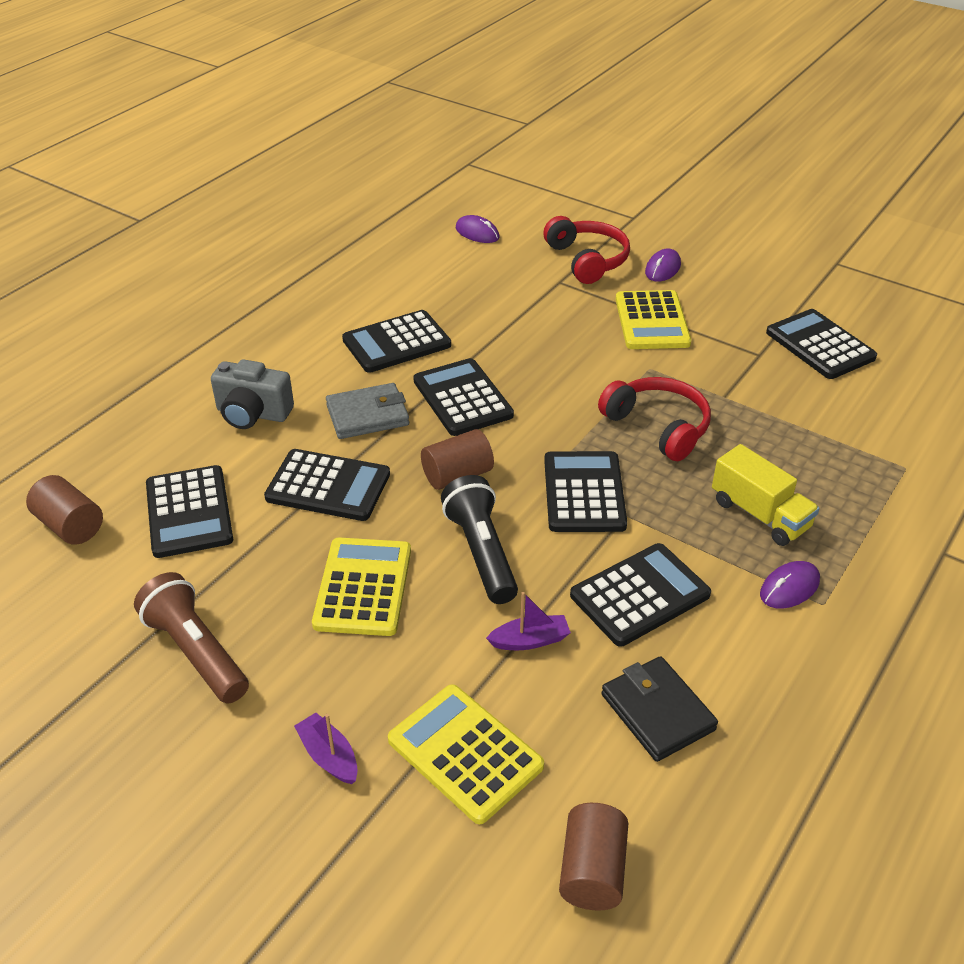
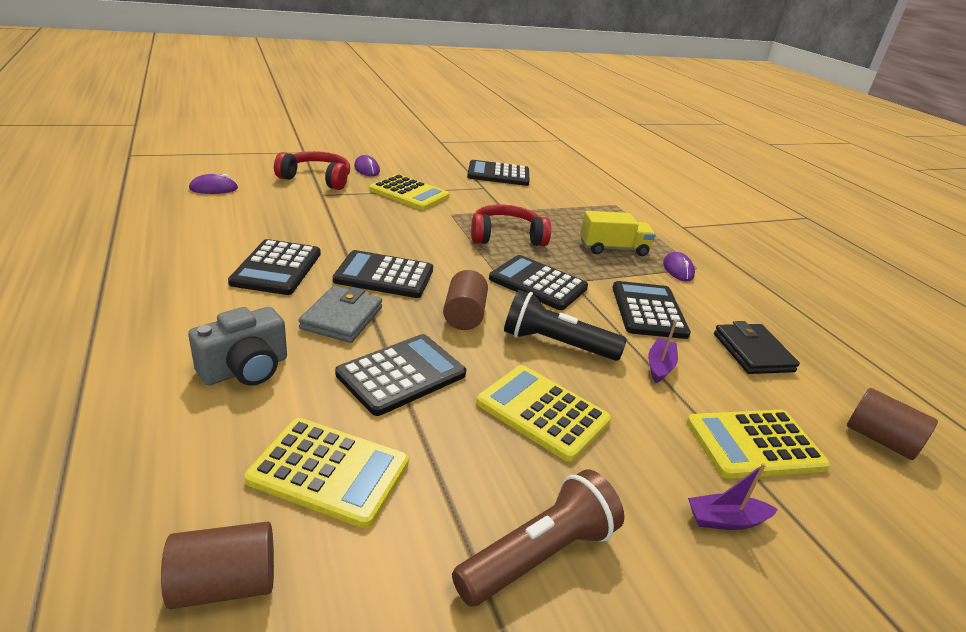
camera: 60 degrees left, 10 degrees down
(189, 512) = (329, 471): black calculator -> yellow calculator
(196, 652) = (538, 555): brown flashlight -> brown flashlight turned 150 degrees clockwise
(657, 712) = (752, 352): black wallet -> black wallet turned 75 degrees clockwise

